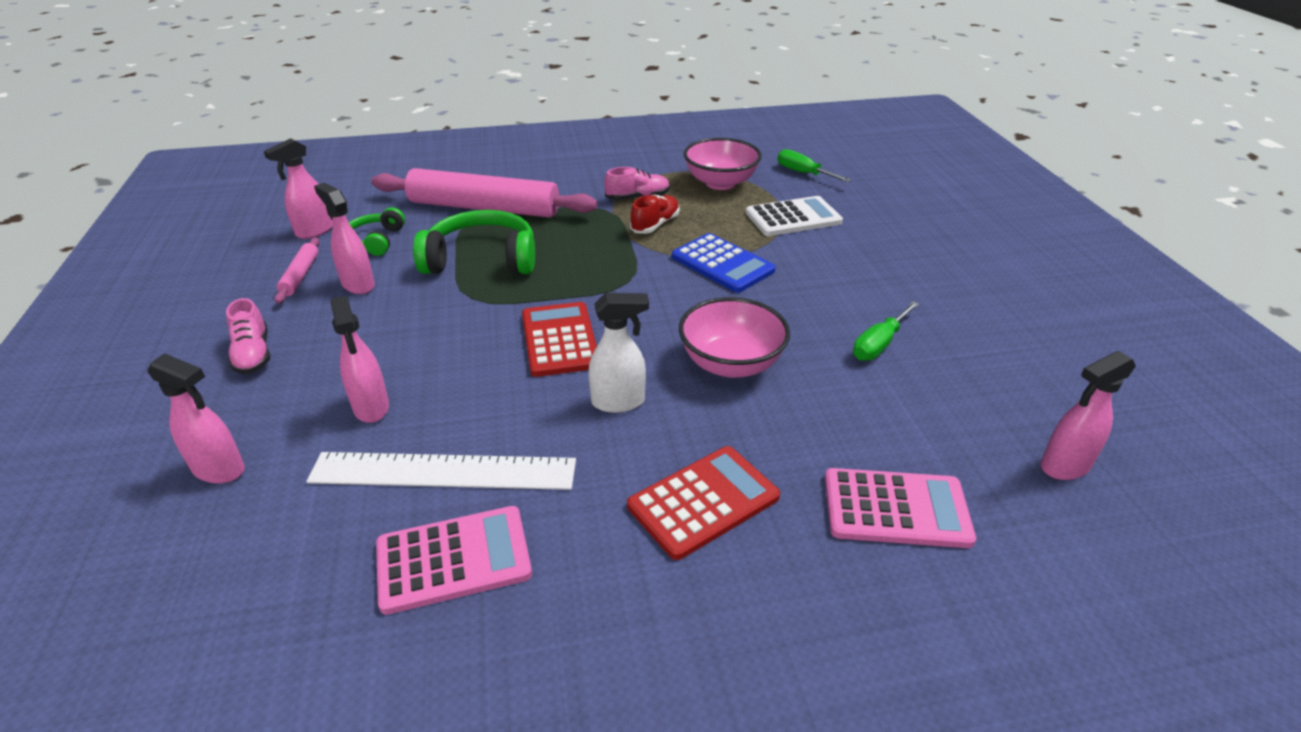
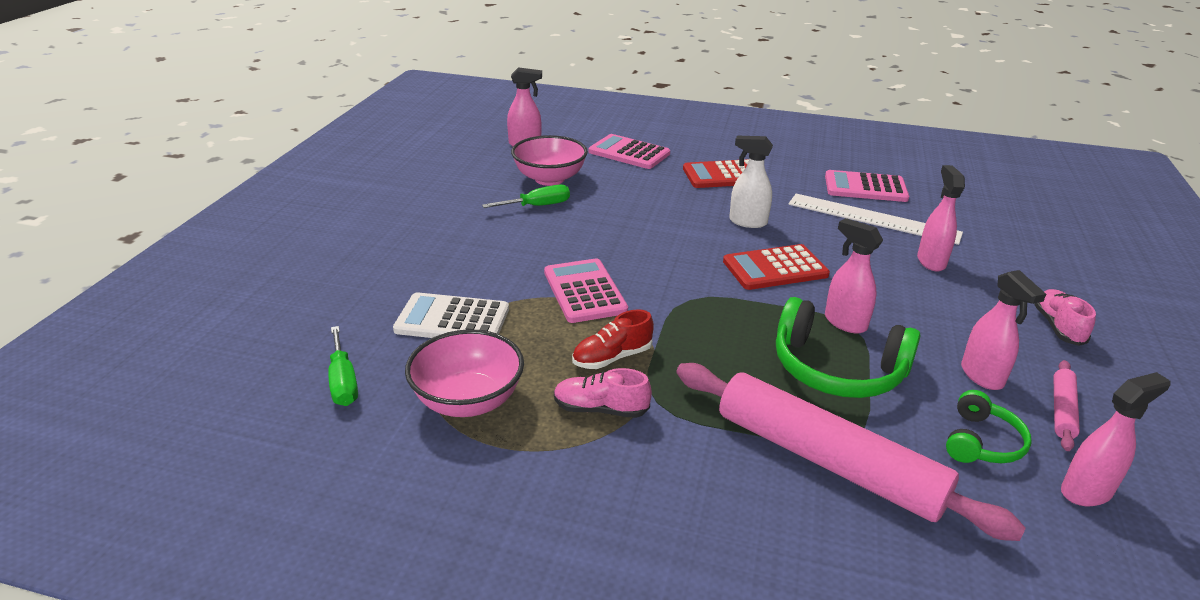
camera: 155 degrees left, 5 degrees down
(219, 470) = (1028, 253): pink spray bottle -> pink spray bottle (844, 322)
(560, 340) = (775, 268): red calculator -> red calculator turned 60 degrees clockwise
(722, 264) = (584, 291): blue calculator -> pink calculator
(731, 364) = (653, 222): pink bowl -> pink bowl (549, 179)

